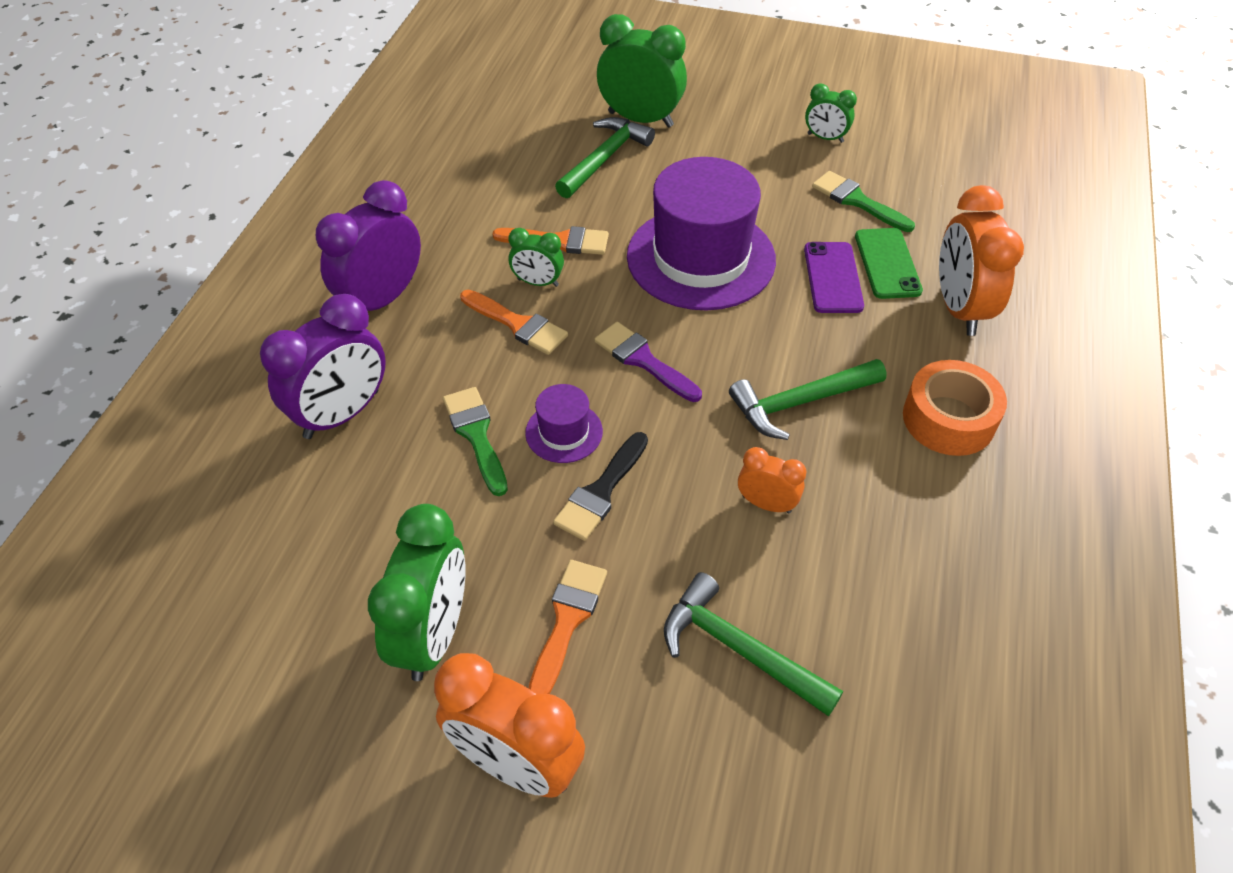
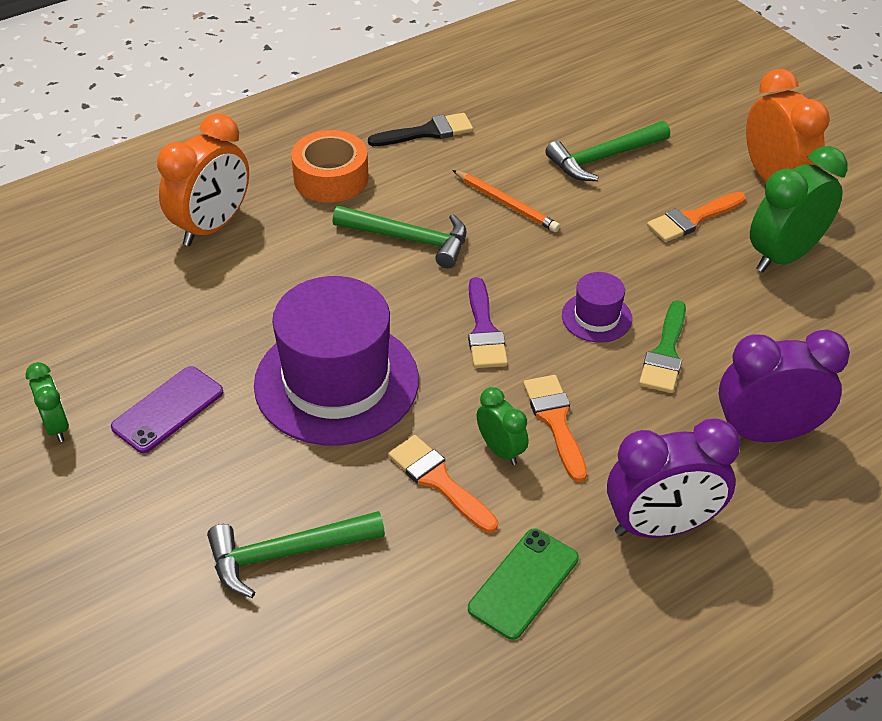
camera: 140 degrees left, 5 degrees down
(601, 491) = (606, 268): black brush -> black brush (427, 132)
(640, 119) = (184, 584): green clock -> none
(739, 649) = (603, 158): green hammer -> green hammer turned 75 degrees clockwise
(766, 504) = (506, 204): orange clock -> orange pencil
(833, 278) = (260, 300): purple phone -> purple phone (168, 409)
(857, 201) = (138, 347): green brush -> none
(887, 263) = (204, 285): green phone -> green phone (523, 583)

